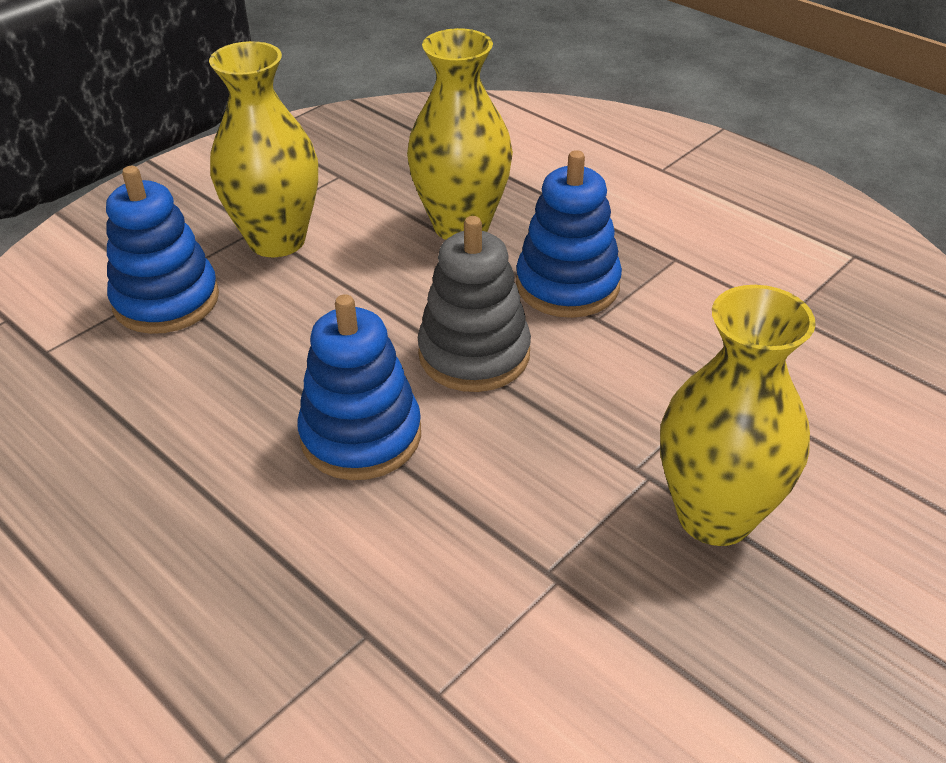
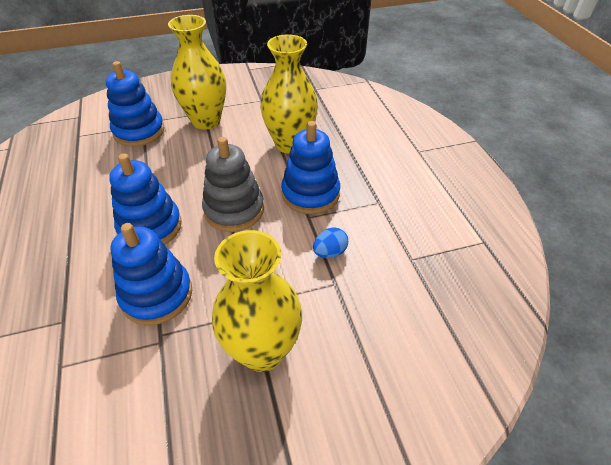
camera: 30 degrees right, 5 degrees up
(482, 523) = (157, 295): none -> blue stacking toy
(676, 352) = (330, 252): none -> blue egg

